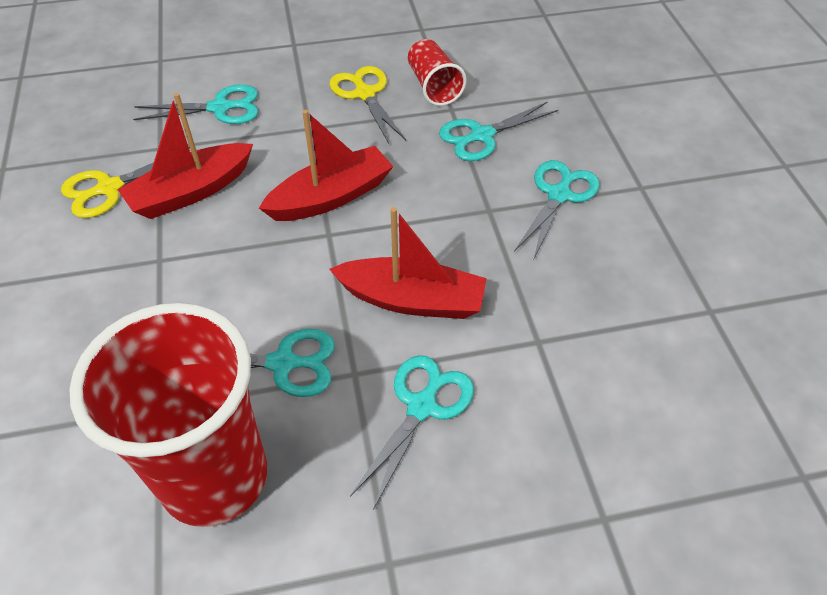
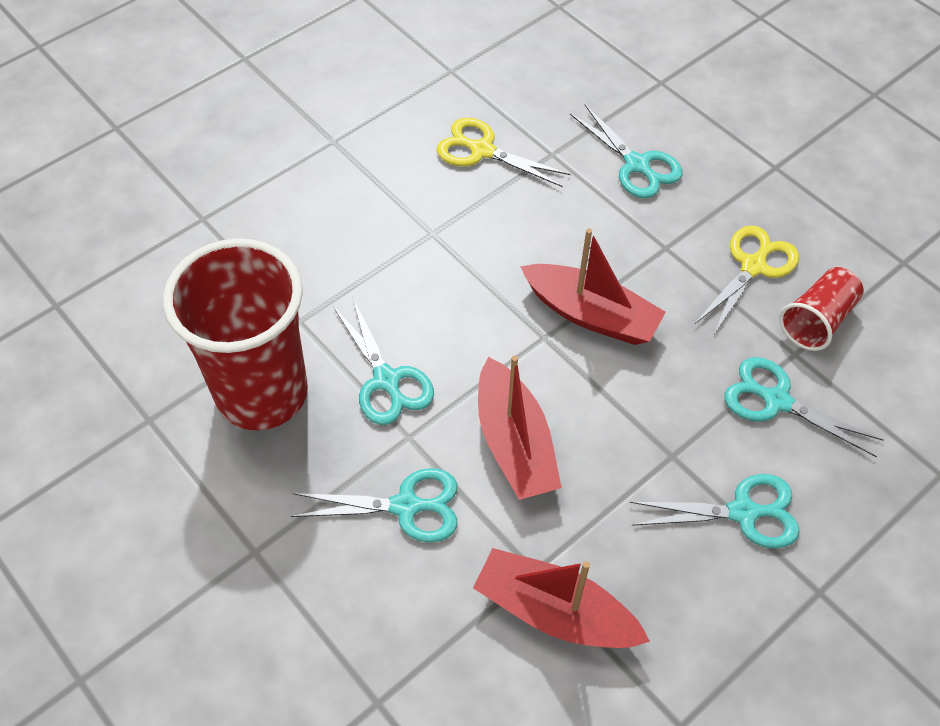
camera: 60 degrees right, 5 degrees up
(191, 192) = (519, 208): red boat -> red boat (554, 611)

